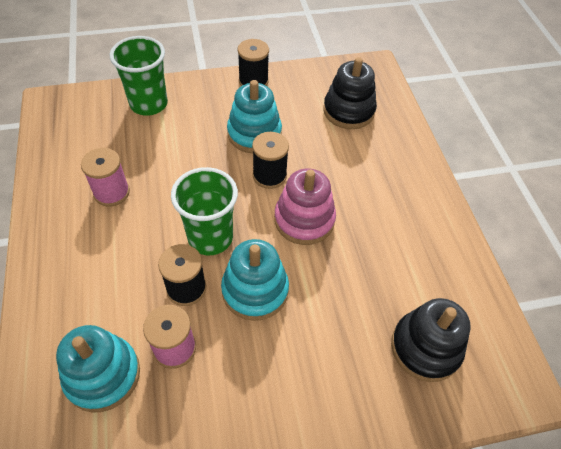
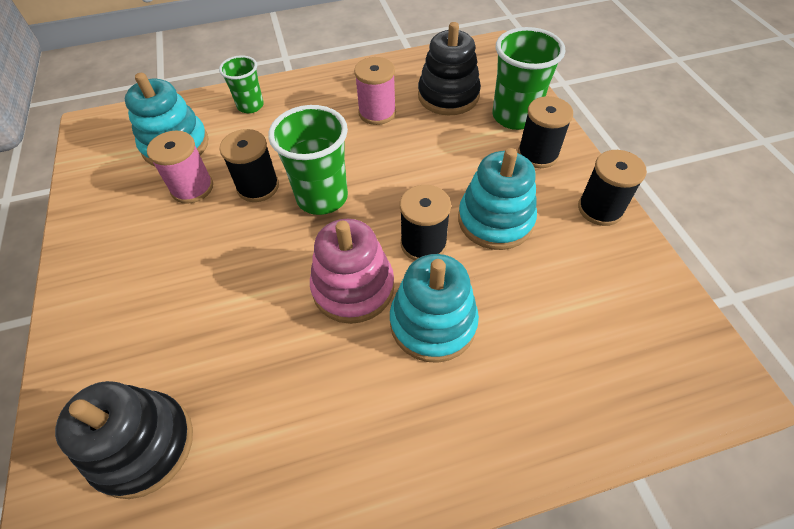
camera: 90 degrees right, 0 degrees up
(59, 302) = (250, 106): none -> green cup
(195, 100) = (537, 154): none -> black spool
(255, 290) = (250, 245): turquoise stacking toy -> turquoise stacking toy (433, 323)
(348, 111) = (584, 339): black stacking toy -> black stacking toy (448, 96)

